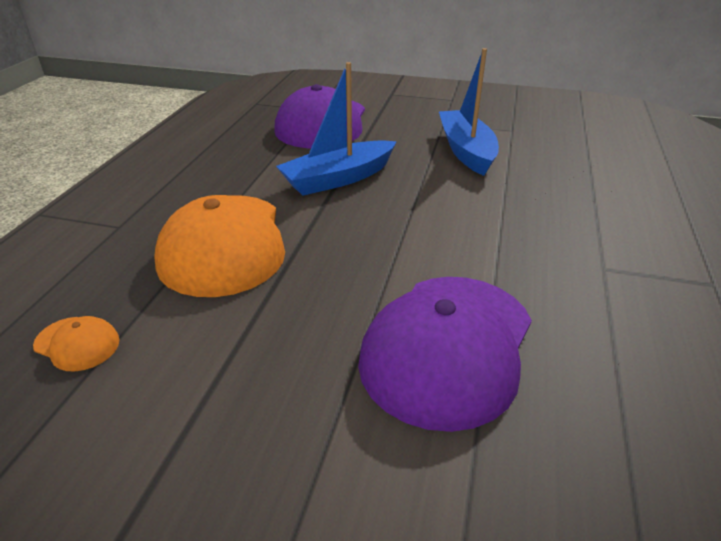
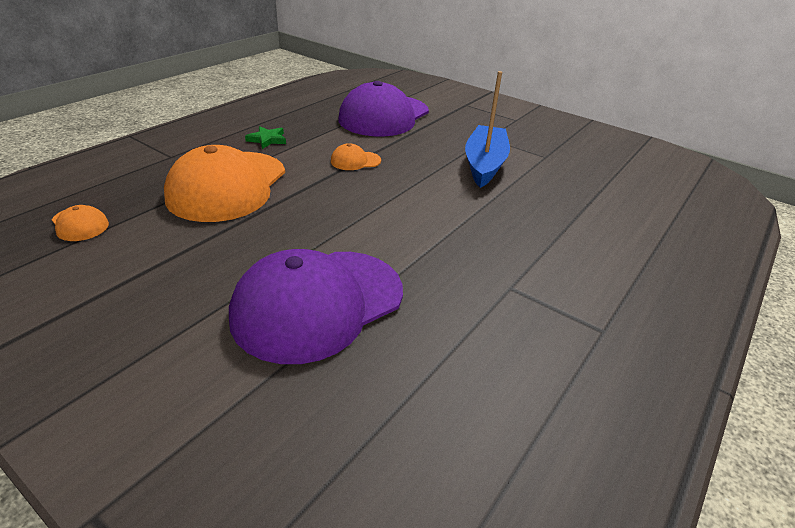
camera: 20 degrees right, 0 degrees up
(219, 178) = (267, 140): none -> green star
(338, 179) = (355, 161): blue boat -> orange cap

